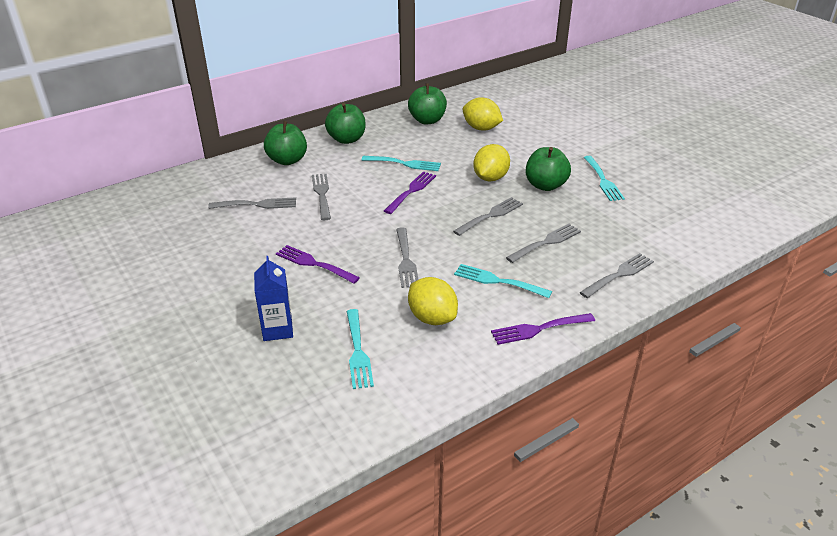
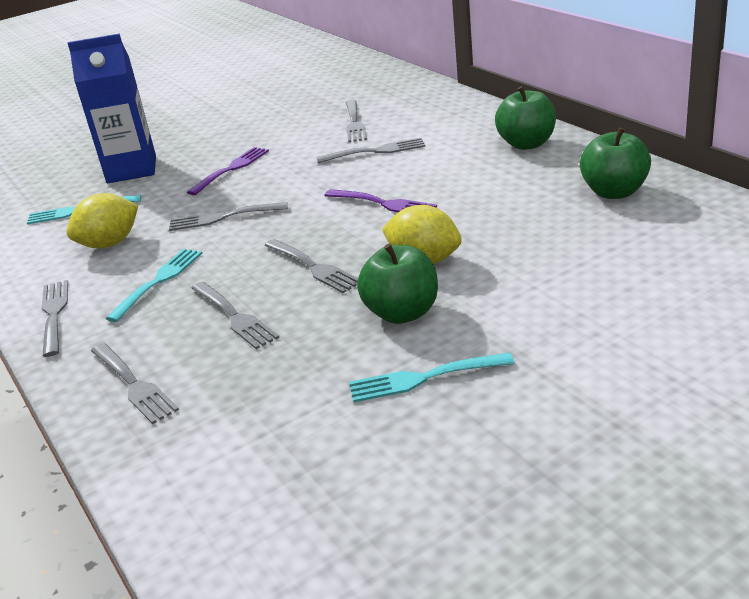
camera: 95 degrees right, 5 degrees down
(277, 329) = (132, 169): blue carton -> blue carton, size x1.66
(287, 160) = (459, 120): green apple -> none
(404, 164) = (461, 190): turquoise fork -> none
(481, 128) = (603, 241): yellow lemon -> none
(539, 329) = (54, 314): purple fork -> grey fork

